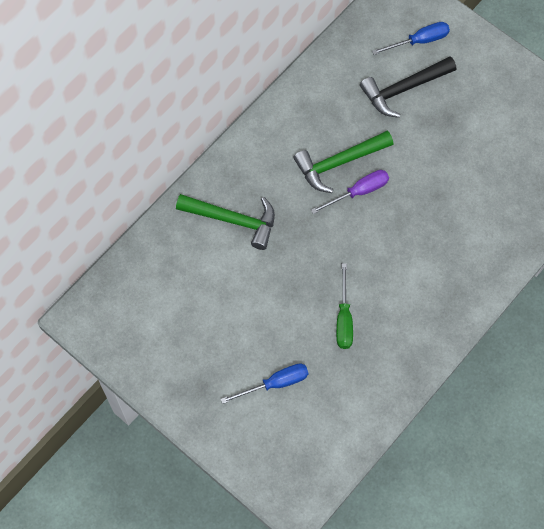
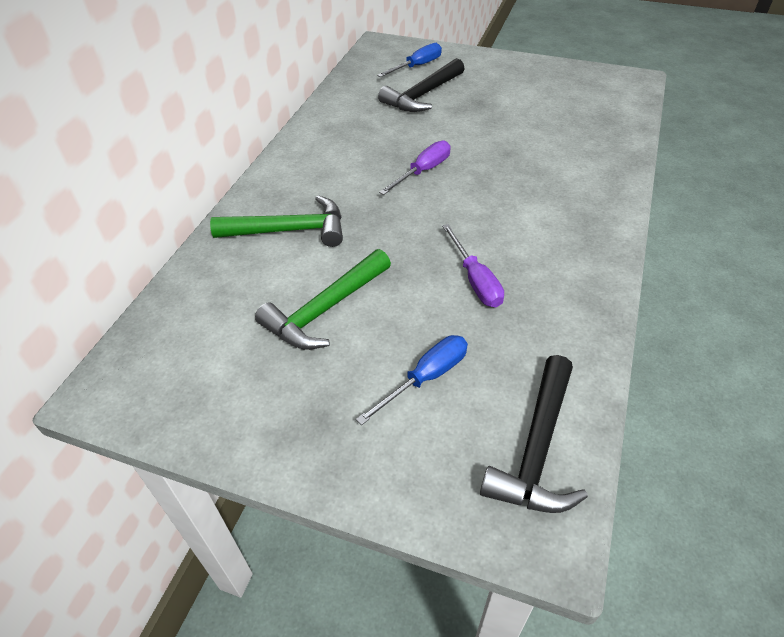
camera: 20 degrees left, 20 degrees down
(316, 454) = (536, 448): none -> black hammer
(339, 163) = (388, 156): green hammer -> green hammer (325, 309)
(344, 319) = (475, 280): green screwdriver -> purple screwdriver

